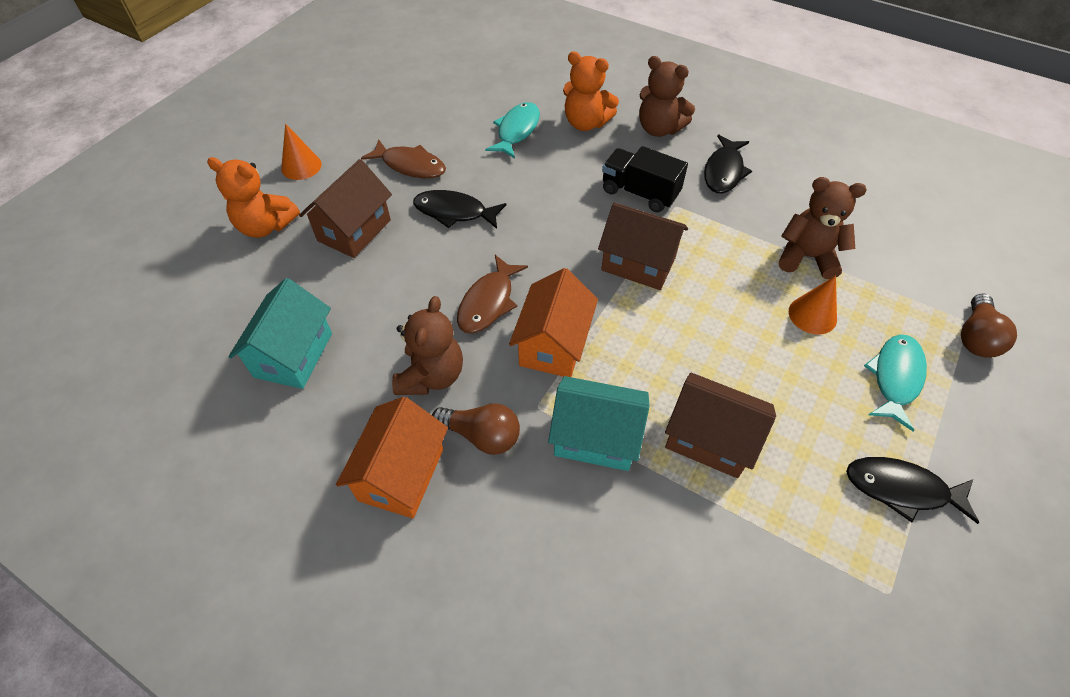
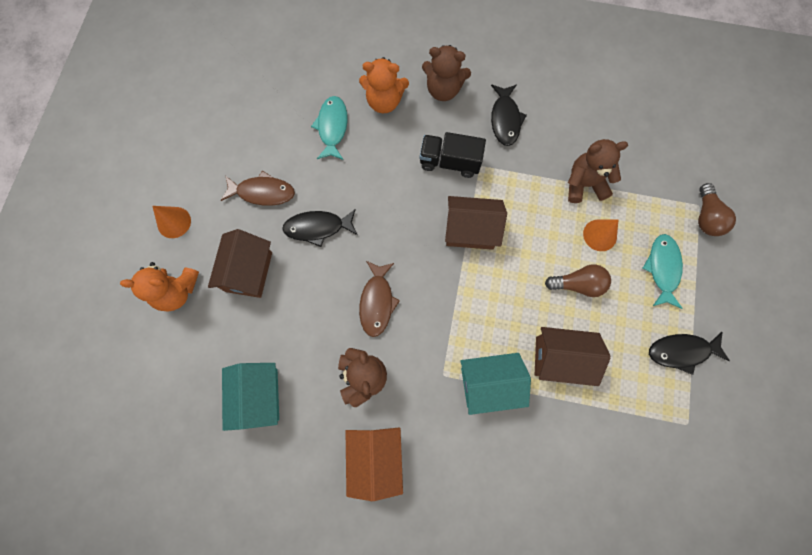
camera: 20 degrees left, 20 degrees up
(481, 435) = (415, 410): brown light bulb -> brown light bulb (577, 284)
(553, 344) = (436, 322): orange house -> none

